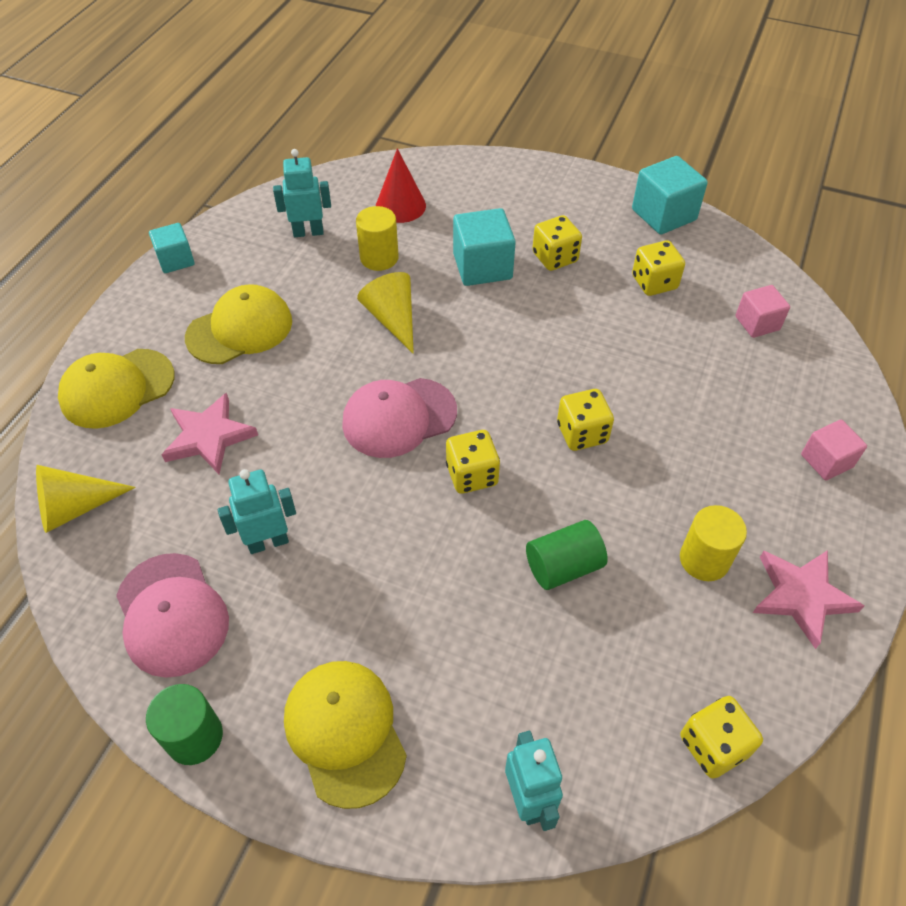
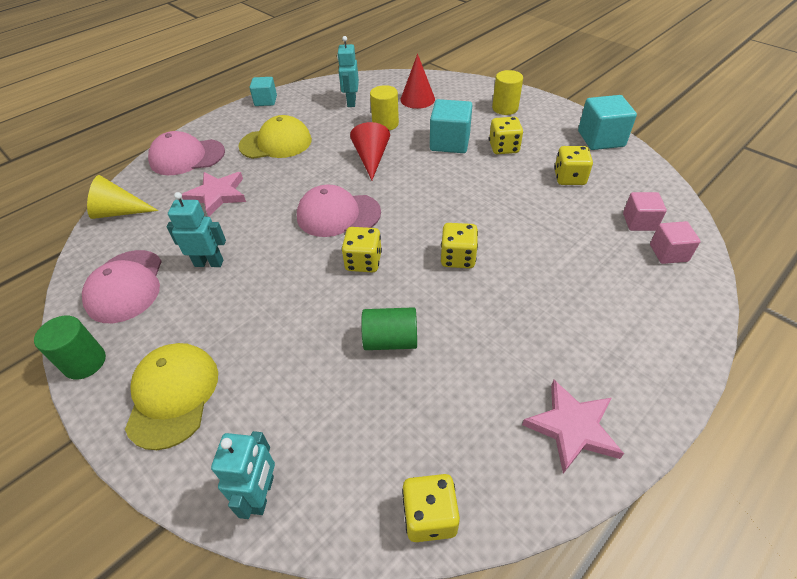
camera: 25 degrees right, 5 degrees down
(117, 388) = (187, 157): yellow cap -> pink cap
(308, 232) = (351, 102): turquoise robot -> turquoise robot turned 105 degrees counterclockwise
(392, 319) = (371, 158): yellow cone -> red cone
(704, 559) = (503, 371): yellow cylinder -> yellow cylinder (505, 108)
(826, 461) = (649, 332): pink cube -> pink cube (668, 253)

